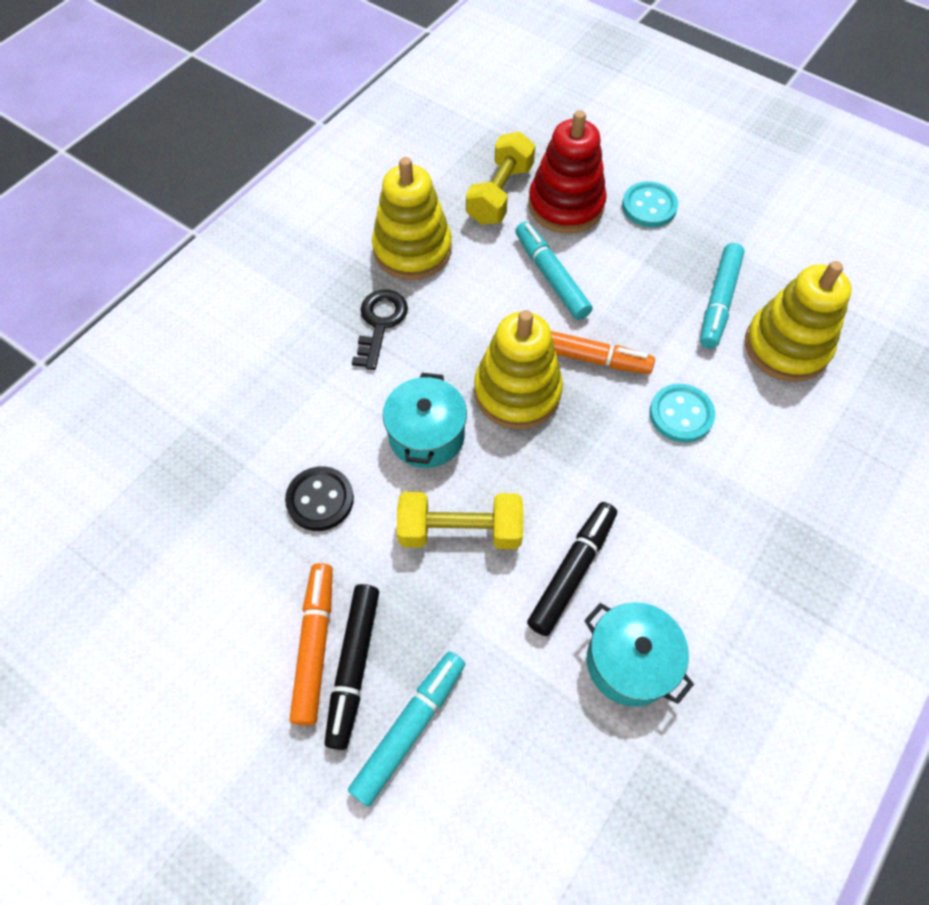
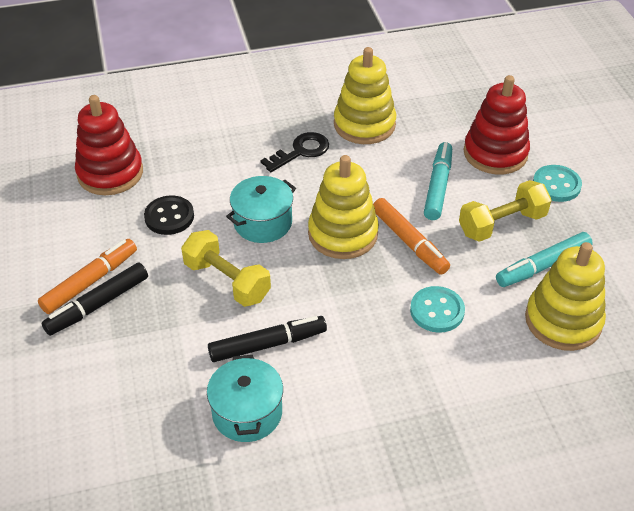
camera: 40 degrees right, 15 degrees down
(193, 493) = (110, 173): none -> red stacking toy
(409, 728) = (92, 353): turquoise marker -> none
(500, 194) = (456, 124): yellow dumbbell -> yellow dumbbell (502, 224)

